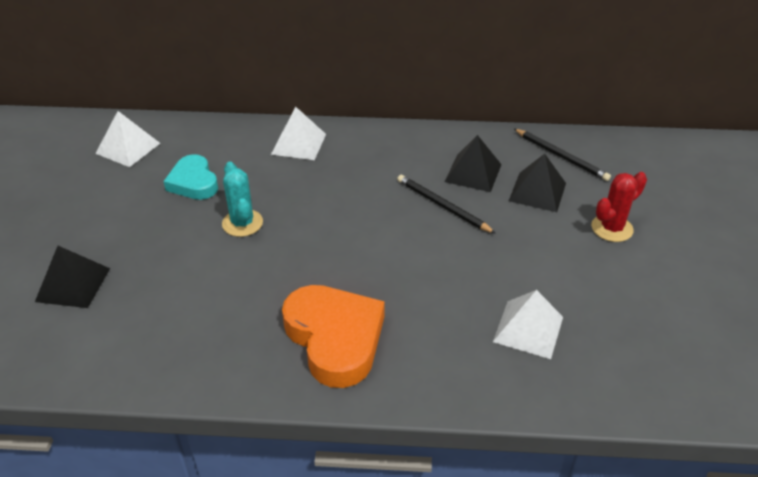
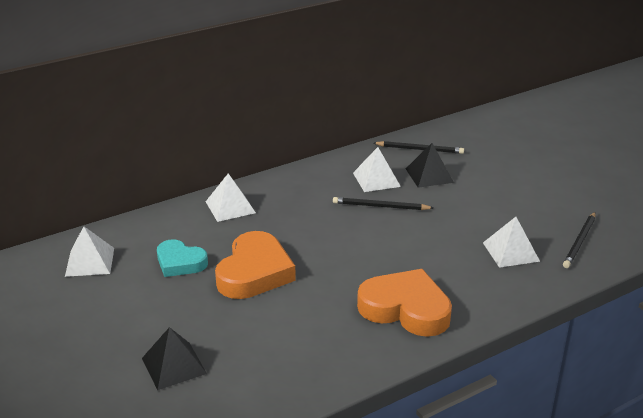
camera: 35 degrees left, 10 degrees down
(242, 223) = (254, 272): turquoise cactus -> orange heart
(473, 173) = (376, 179): black pyramid -> white pyramid
(612, 228) = (495, 179): red cactus -> none
(631, 359) = (580, 242): none -> black pencil

